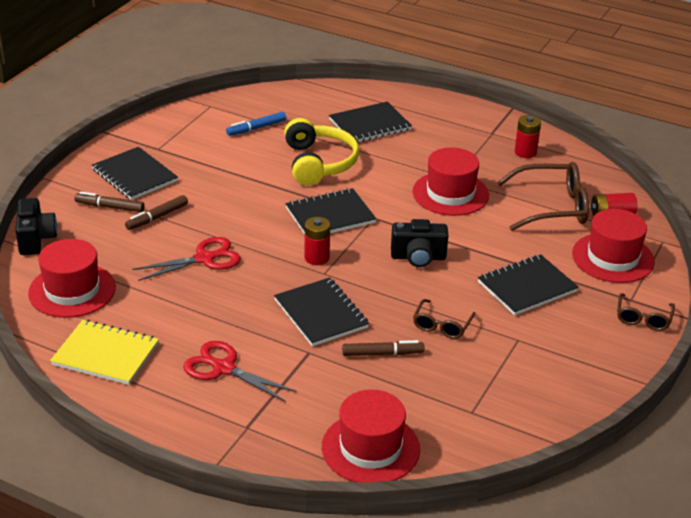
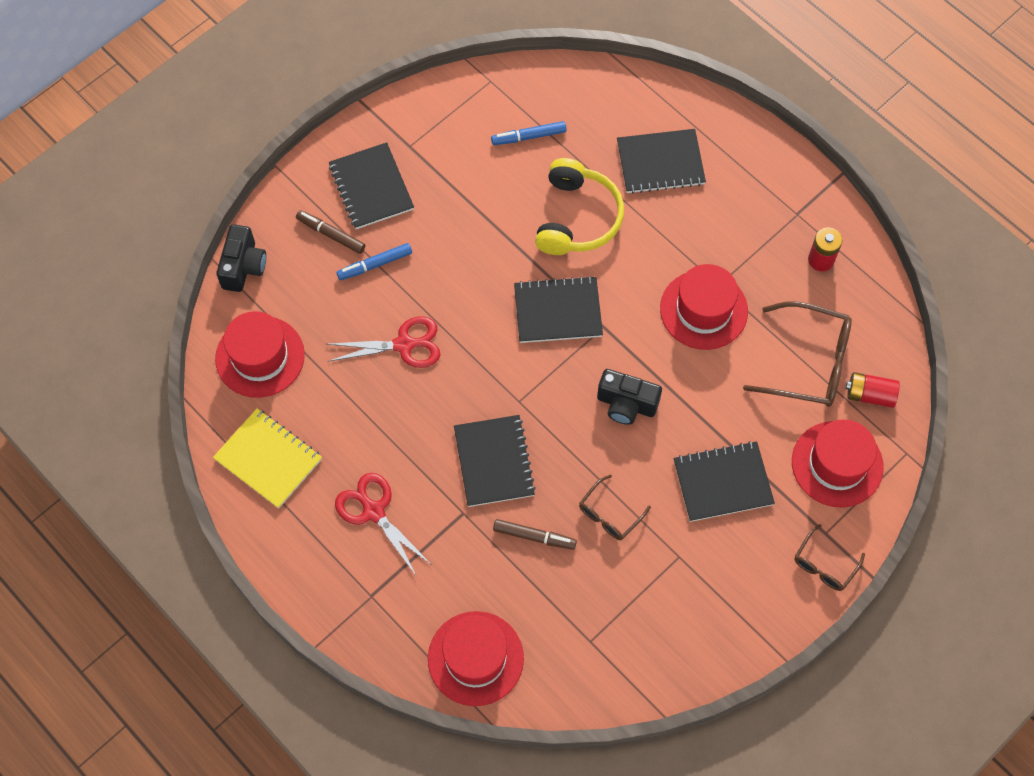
camera: 20 degrees right, 30 degrees up
(157, 217) = (375, 264): brown marker -> blue marker
(317, 258) = (519, 375): red battery -> none

